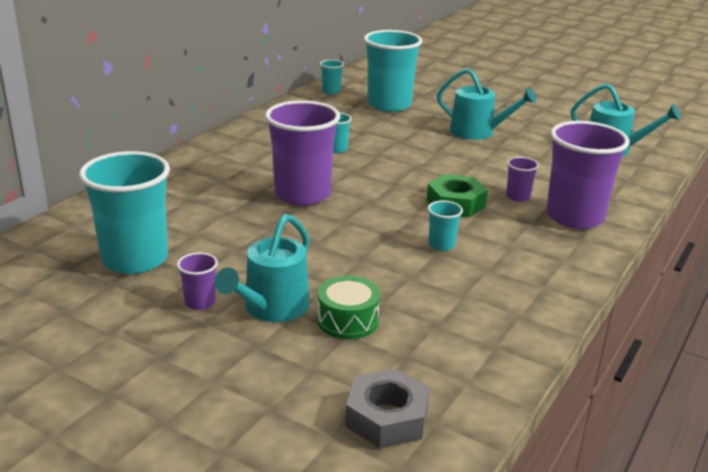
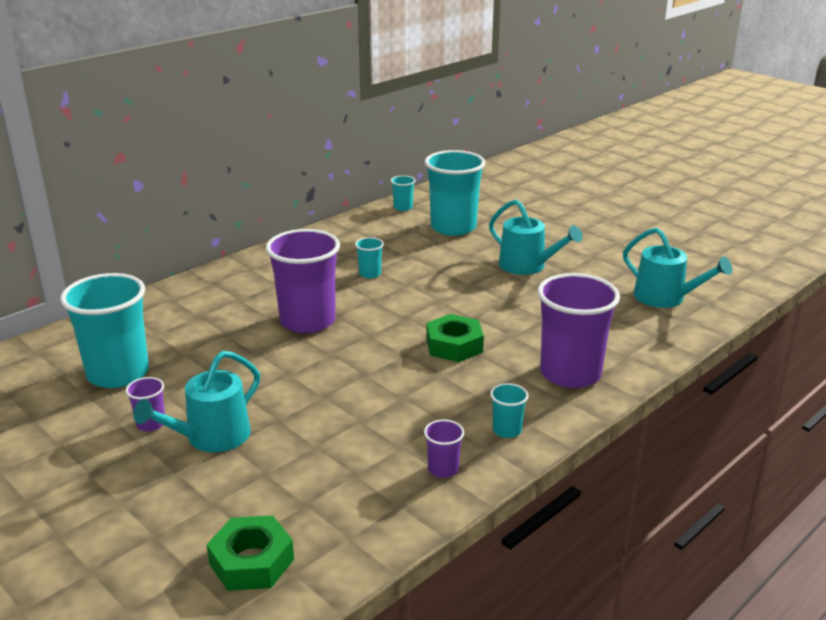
camera: 15 degrees right, 0 degrees up
(348, 320) = (273, 459): green drum -> none
(386, 417) = (251, 561): grey nut -> green nut
(441, 245) = (411, 390): turquoise cup -> turquoise cup (507, 430)
(518, 197) = (524, 344): purple cup -> purple cup (443, 469)

